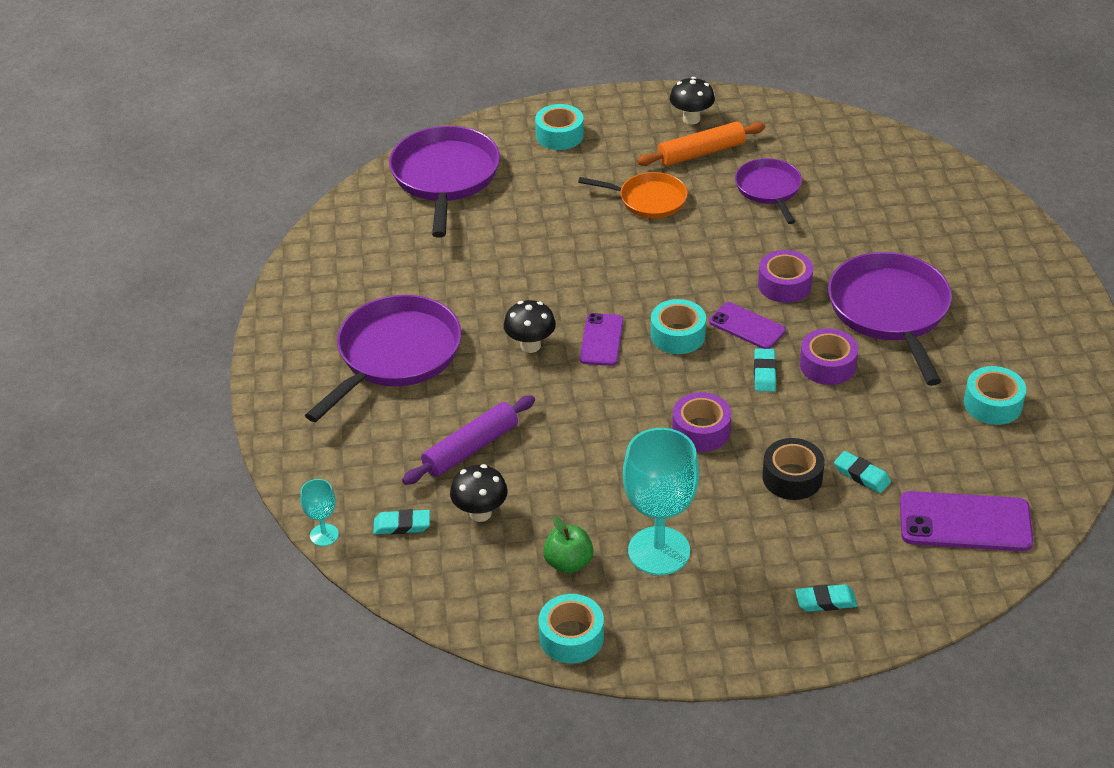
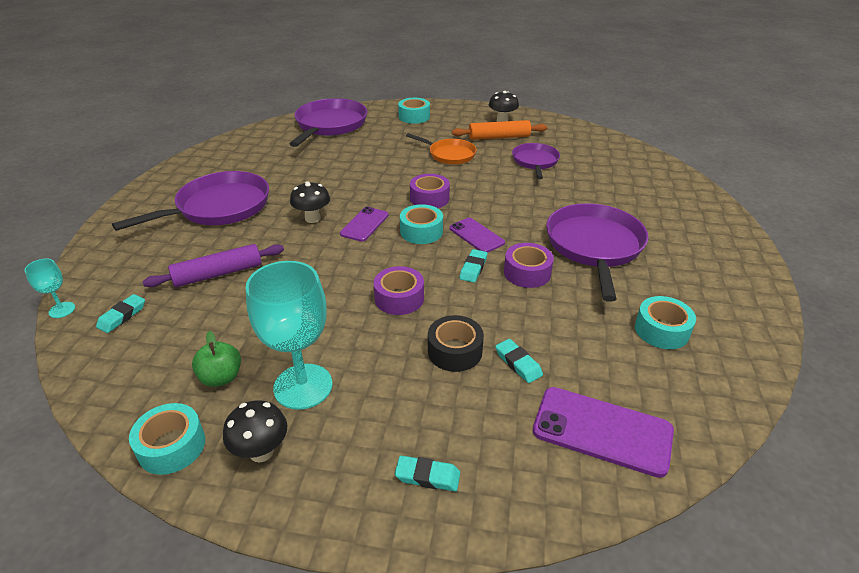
camera: 15 degrees right, 5 degrees down
(402, 525) = (122, 316): turquoise eraser -> turquoise eraser turned 75 degrees counterclockwise
(480, 513) = (186, 321): black mushroom -> black mushroom (261, 452)
(784, 285) = (518, 215): purple tape -> purple tape (429, 198)

